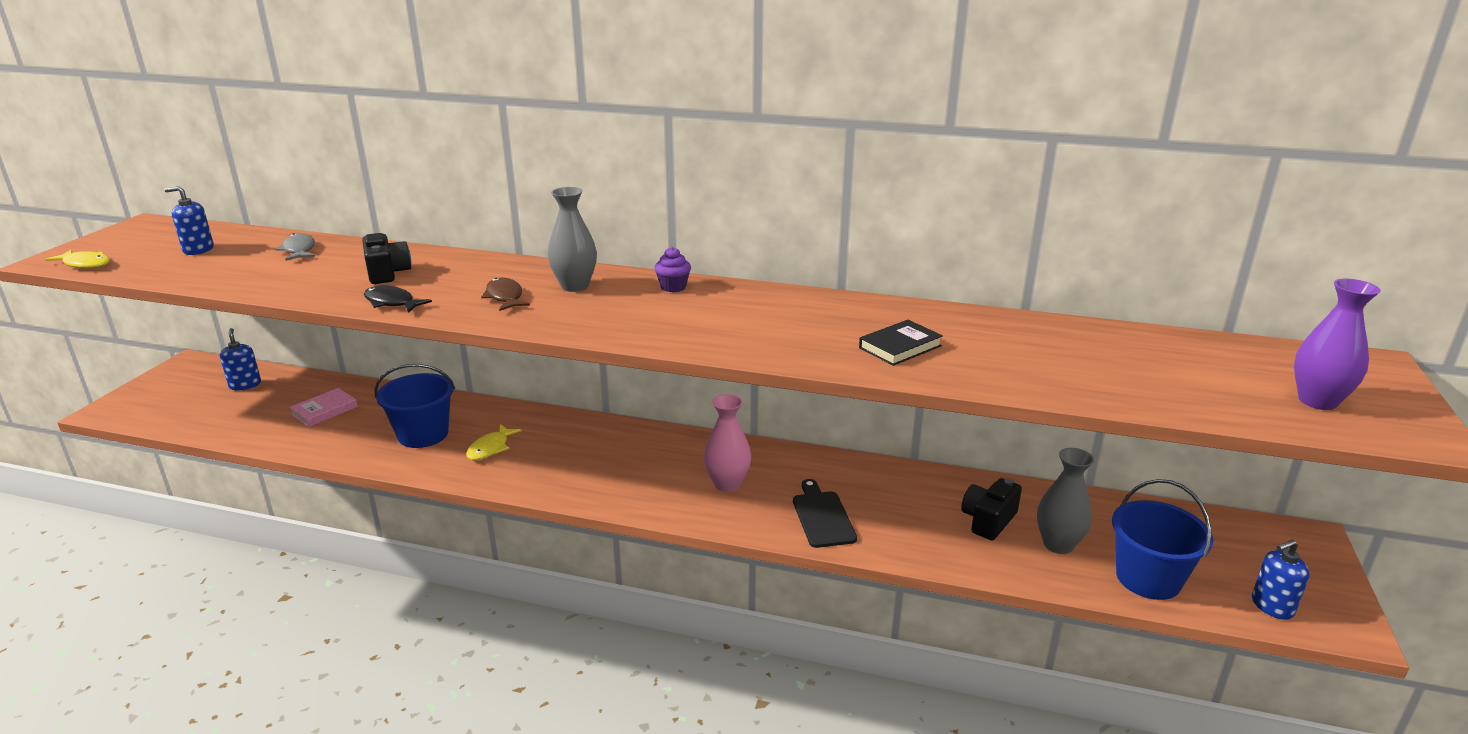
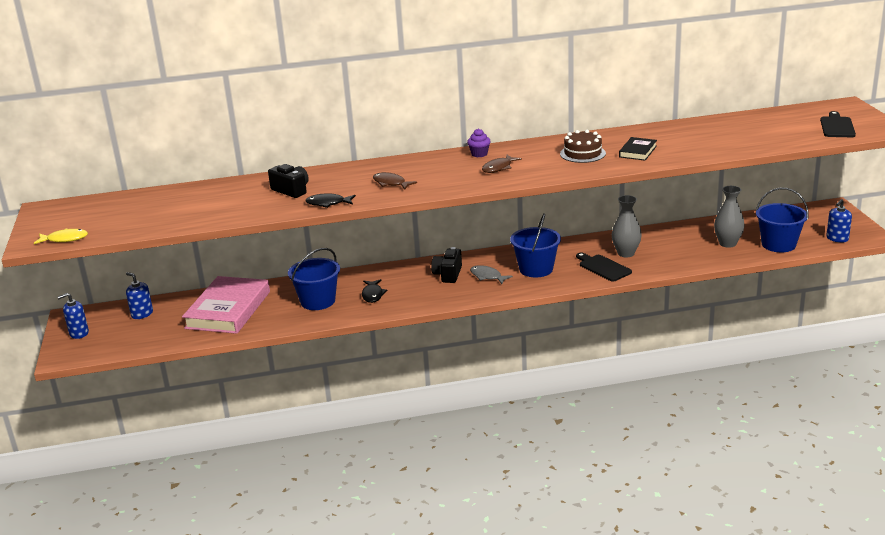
camera: 25 degrees left, 0 degrees up
(198, 250) = (128, 211): blue soap dispenser -> blue soap dispenser (79, 333)
(299, 250) = (202, 194): grey fish -> grey fish (487, 276)
(324, 411) = (228, 310): pink book -> pink book, size x2.12
(490, 448) = (373, 295): yellow fish -> black fish
(575, 286) = (422, 168): grey vase -> grey vase (626, 253)
(667, 315) = (498, 168): none -> brown fish
(727, 484) = (536, 269): pink vase -> blue bucket
(812, 326) = (582, 153): none -> brown cake
(988, 520) = (686, 244): black camera -> black camera (448, 274)
(1317, 401) = (837, 126): purple vase -> black cutting board

